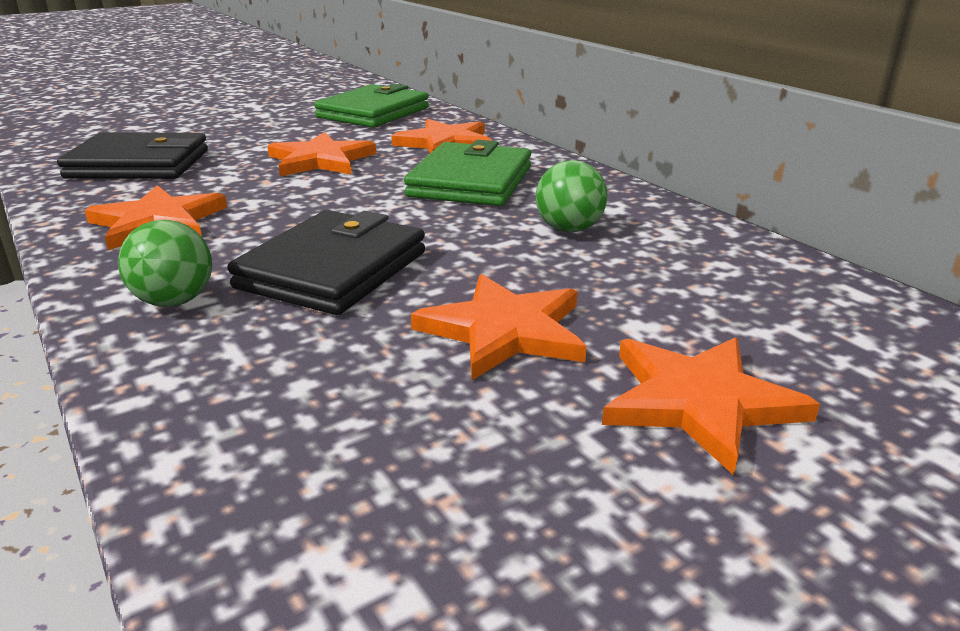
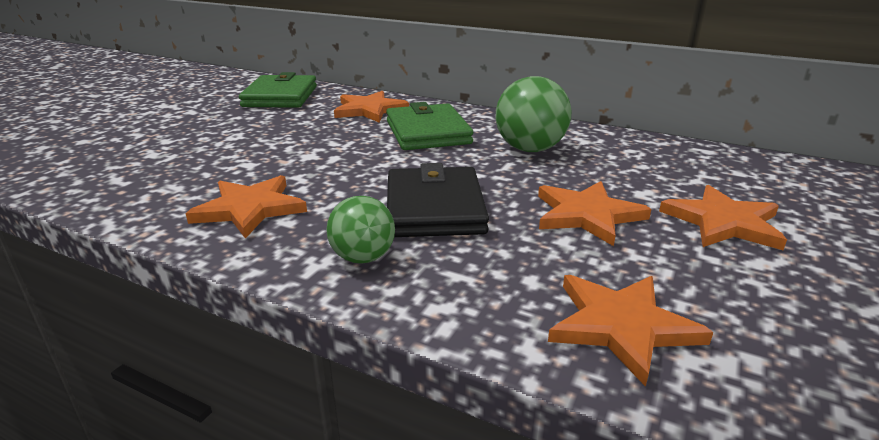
camera: 30 degrees left, 0 degrees up
(139, 164) = (149, 169): black wallet -> none
(321, 160) = (299, 137): orange star -> orange star (621, 326)
(569, 229) = (530, 149): green ball -> green ball, size x1.59

